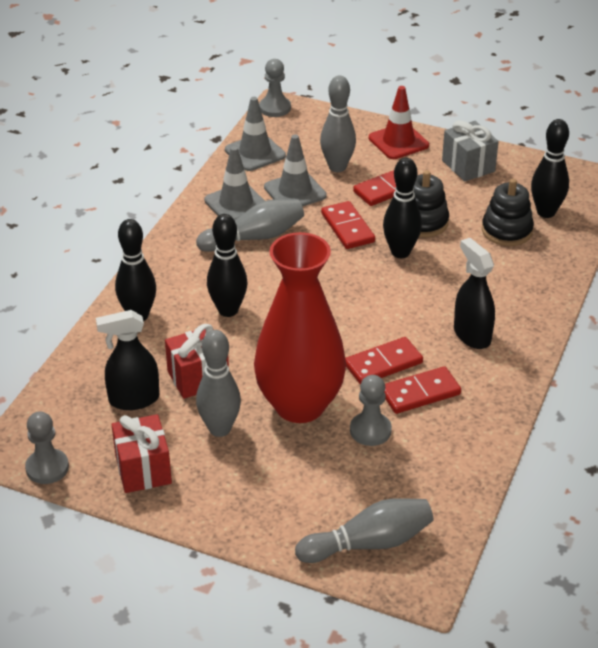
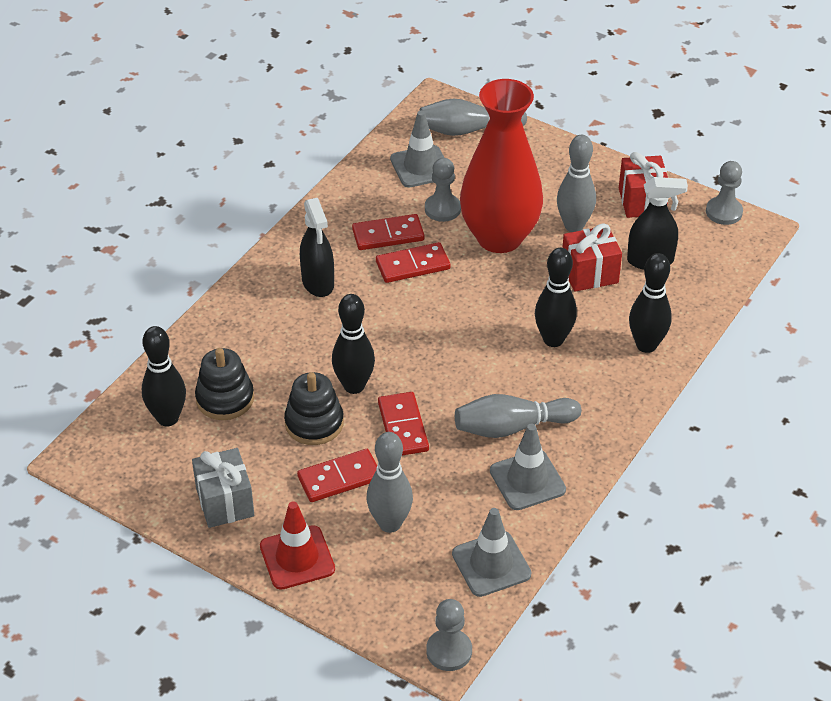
camera: 170 degrees left, 5 degrees up
(295, 191) = (452, 490): grey traffic cone -> grey traffic cone (421, 167)

